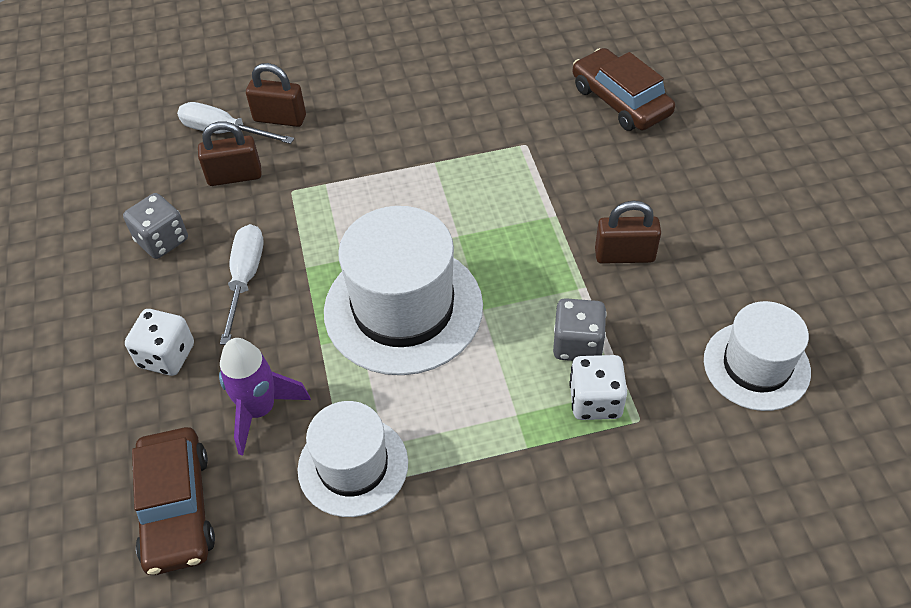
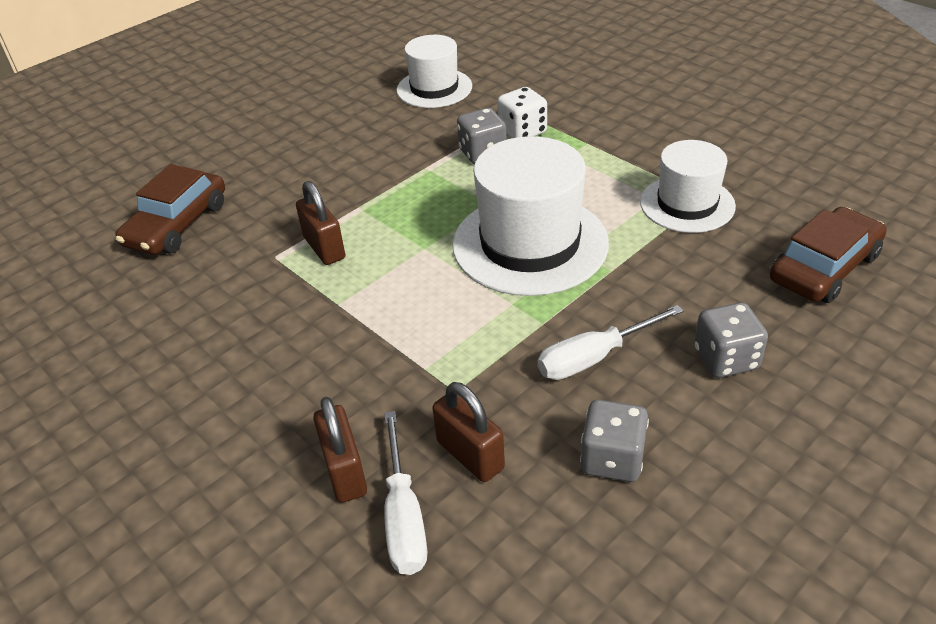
camera: 120 degrees left, 10 degrees down
(166, 356) = (725, 359): white dice -> grey dice
(260, 410) = (703, 271): purple rocket -> none
(624, 255) = (377, 162): brown padlock -> brown padlock (324, 248)

